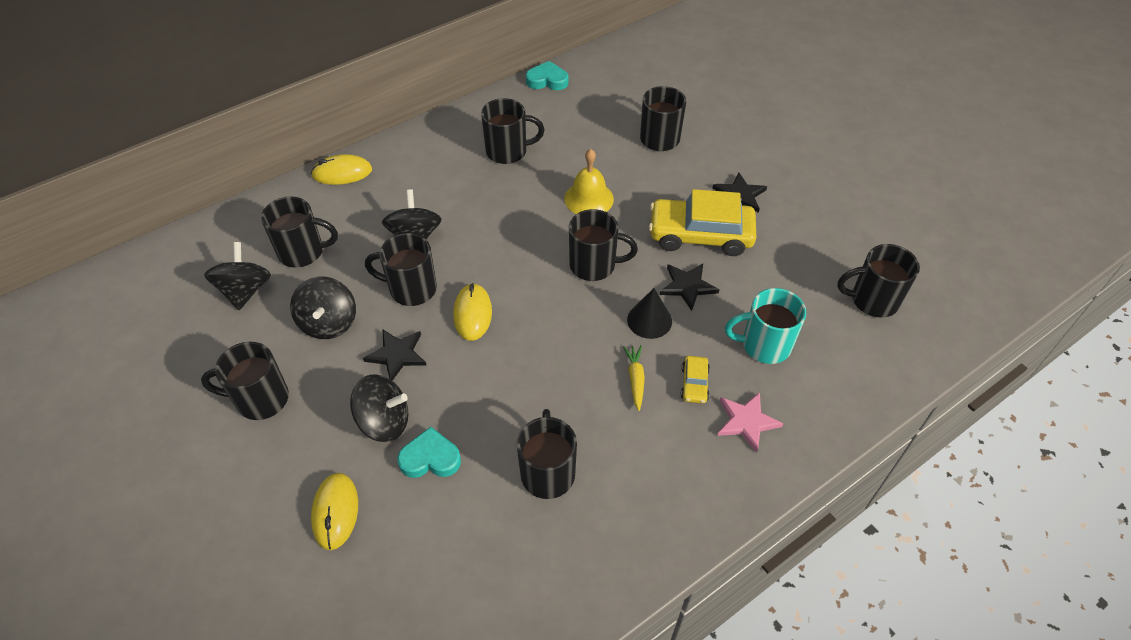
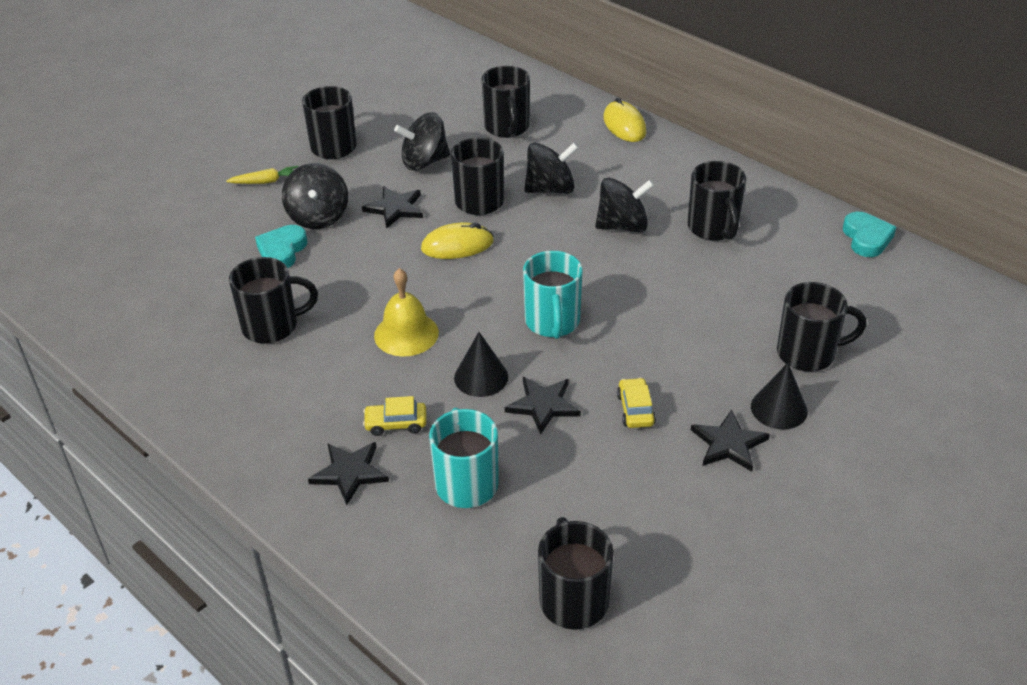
camera: 80 degrees right, 10 degrees down
(245, 291) = (450, 109): black spinning top -> black spinning top (622, 226)
(335, 512) = (226, 210): yellow mouse -> none
(430, 458) = (282, 251): turquoise heart -> turquoise heart turned 150 degrees counterclockwise
(589, 198) = (661, 304): yellow bell -> yellow bell (406, 334)
(594, 265) = (552, 322): black mug -> turquoise mug
(635, 379) = (394, 375): yellow carrot -> yellow carrot (266, 181)
(700, 235) = (635, 409): yellow car -> yellow car, size x0.44
(710, 164) = (779, 408): none -> black cone
(746, 422) = (349, 473): pink star -> black star

